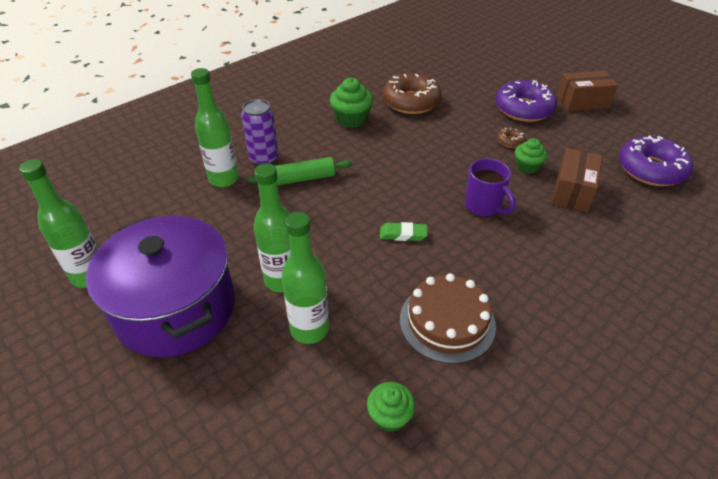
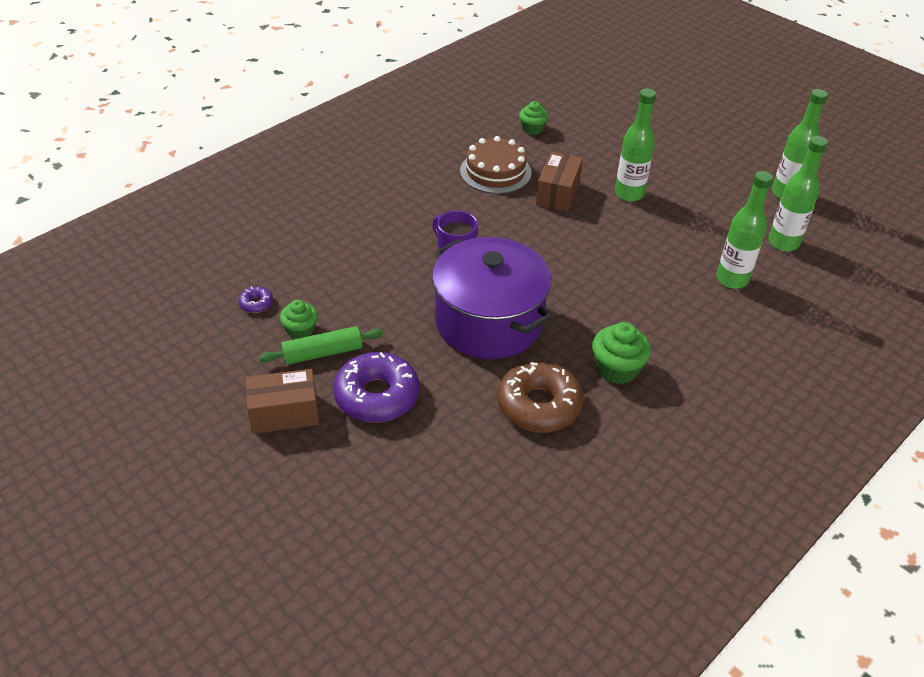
camera: 175 degrees right, 0 degrees up
(176, 309) = (701, 175): purple pot -> purple pot (488, 322)
(264, 159) = (702, 305): purple can -> none
(301, 179) = (649, 282): green rolling pin -> green rolling pin (323, 353)
(309, 329) = (596, 166): green bottle -> green bottle (783, 243)
(403, 234) = (534, 230): green eraser -> none
(510, 141) = (409, 339): brown donut -> none
(527, 167) = (398, 303): green cupcake -> green cupcake (300, 330)
(572, 191) = (358, 275): brown box -> brown box (557, 193)
(650, 169) = (256, 303): purple donut -> purple donut, size x0.44

